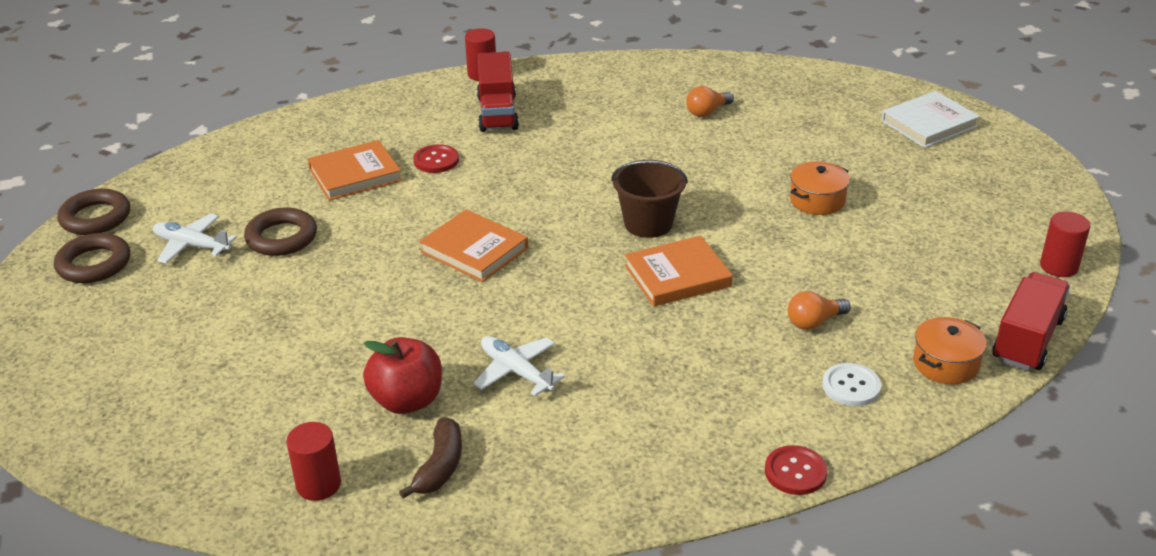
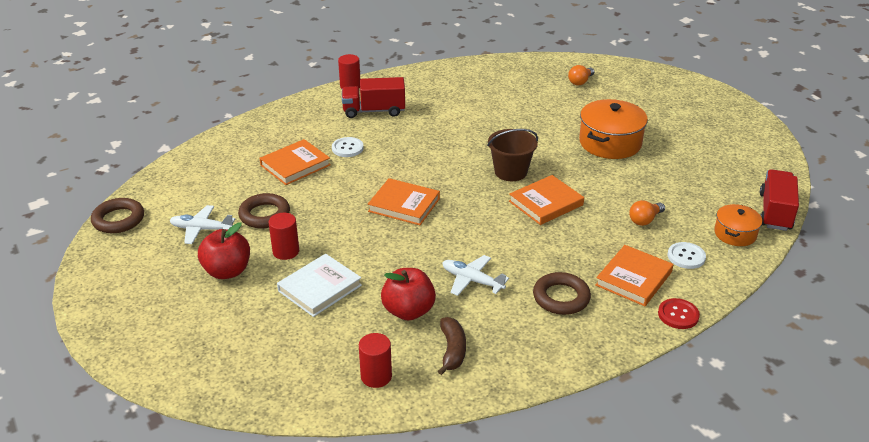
camera: 15 degrees left, 0 degrees up
(94, 264) = (134, 252): brown ring -> brown ring (561, 297)
(196, 307) = (227, 271): none -> red apple
(436, 160) = (347, 148): red button -> white button
(498, 113) = (374, 111): red truck -> red truck turned 105 degrees clockwise
(707, 112) = (513, 94): orange light bulb -> orange light bulb (580, 82)
(754, 406) = (633, 278): none -> orange book
(817, 200) = (610, 143): orange pot -> orange pot, size x1.71
(929, 124) = (655, 86): white book -> white book (320, 288)
(1059, 266) = (772, 165): red cylinder -> red cylinder (286, 251)

